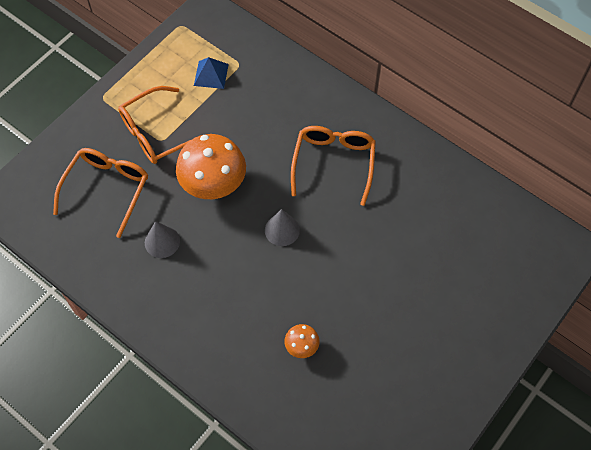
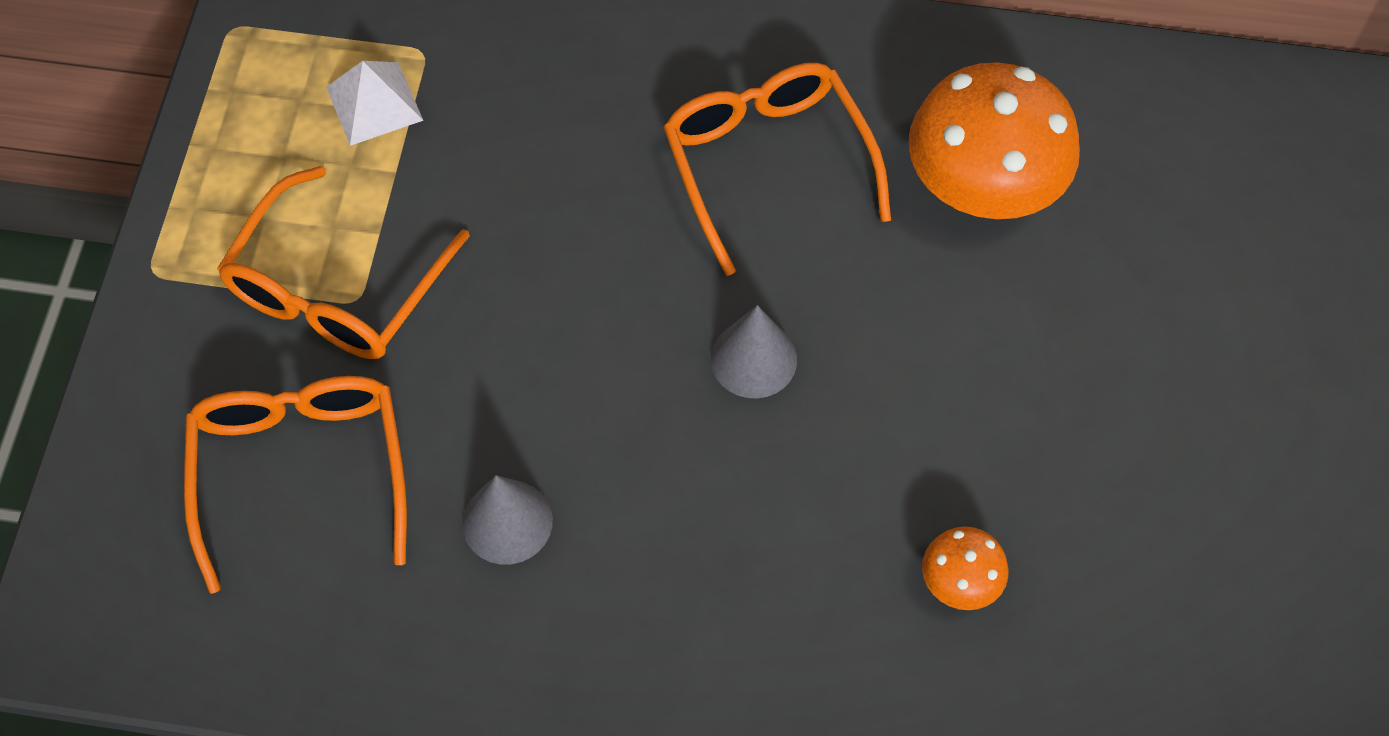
camera: 30 degrees left, 0 degrees up
(211, 74) = (374, 103): blue pyramid -> white pyramid
(213, 184) = (539, 337): orange mushroom -> orange mushroom (982, 188)

